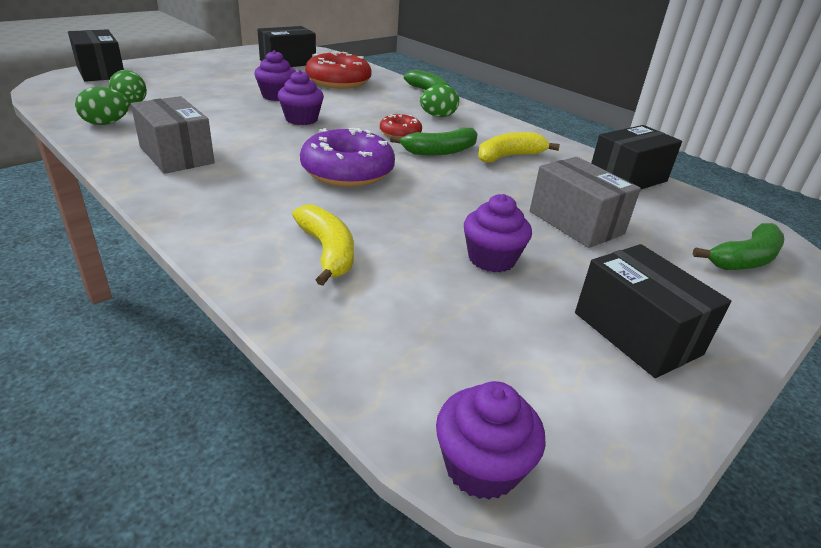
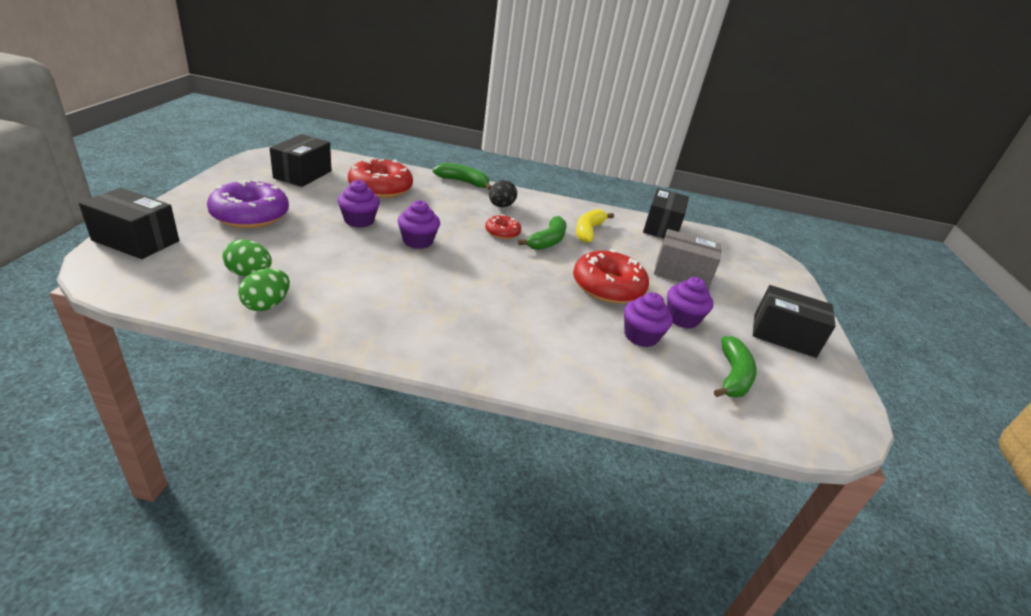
camera: 40 degrees left, 0 degrees up
(176, 155) = (388, 316): grey box -> none
(327, 252) = (608, 354): yellow banana -> none
(347, 171) = (523, 282): purple donut -> purple donut (250, 215)
(438, 116) = (501, 206): green egg -> black egg
(442, 203) = (607, 287): none -> red donut
(481, 467) = (825, 440): purple cupcake -> purple cupcake (641, 336)
(745, 259) = (765, 268): green banana -> green banana (733, 376)

